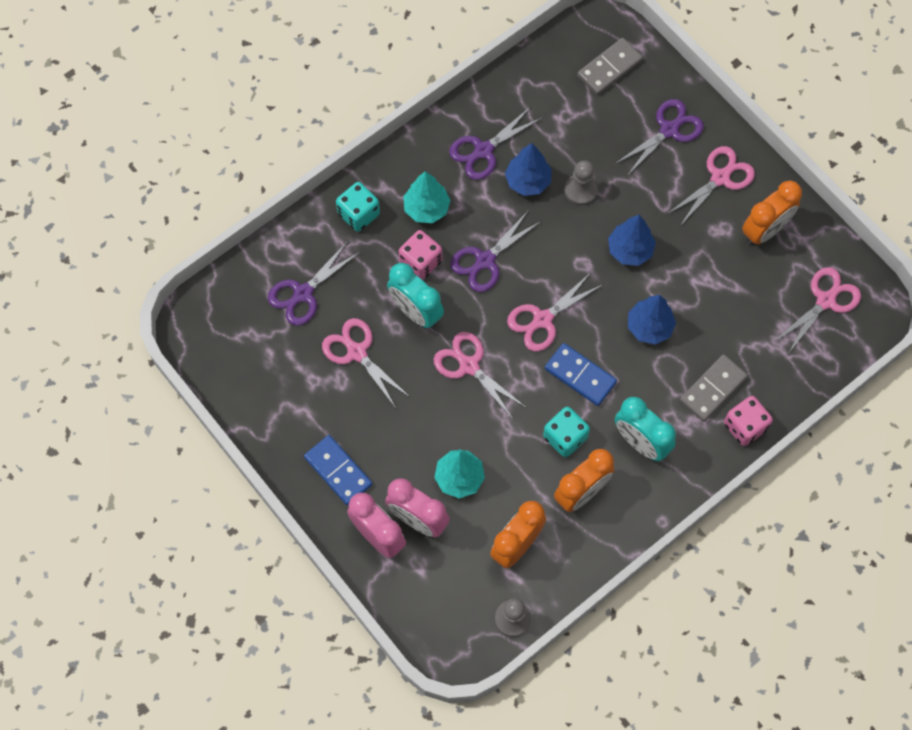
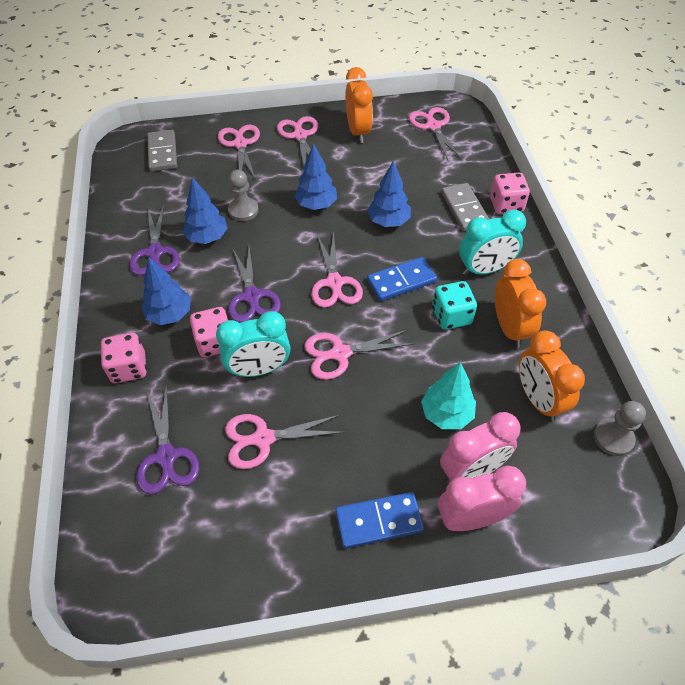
camera: 60 degrees left, 15 degrees down
(359, 214) = (129, 368): turquoise dice -> pink dice
(426, 208) = (170, 314): turquoise tree -> blue tree
(669, 130) = (240, 144): purple scissors -> pink scissors

